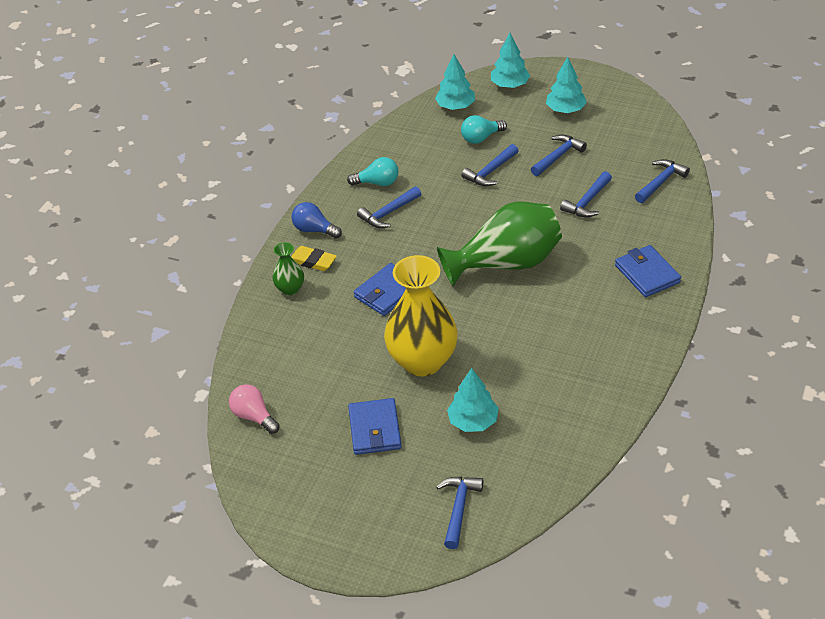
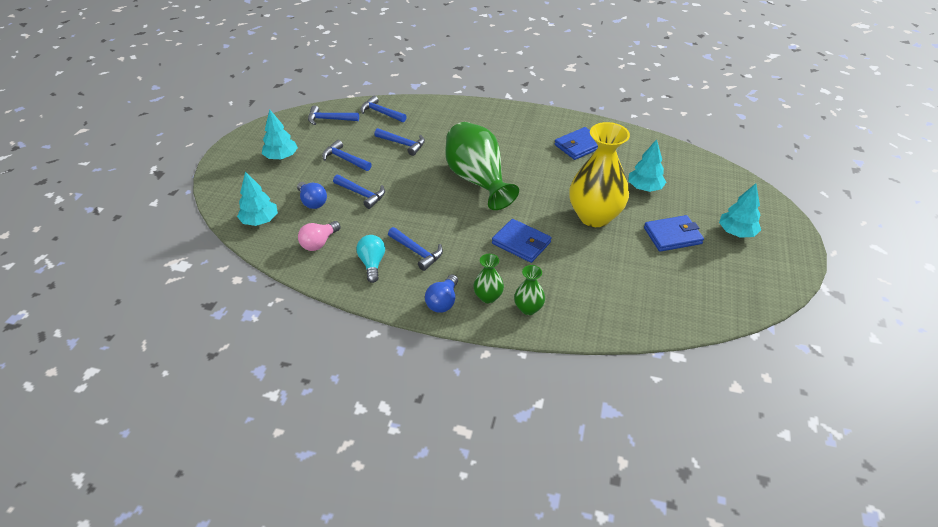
camera: 100 degrees left, 0 degrees up
(254, 416) = (690, 310): pink light bulb -> pink light bulb (319, 243)
(313, 261) = (488, 297): yellow eraser -> green vase
(459, 508) = (723, 189): blue hammer -> blue hammer (329, 119)
(481, 138) = (312, 202): turquoise light bulb -> blue light bulb
(509, 85) = (235, 189): turquoise tree -> turquoise tree (736, 232)
(647, 274) = (480, 118): blue wallet -> blue wallet (579, 146)

